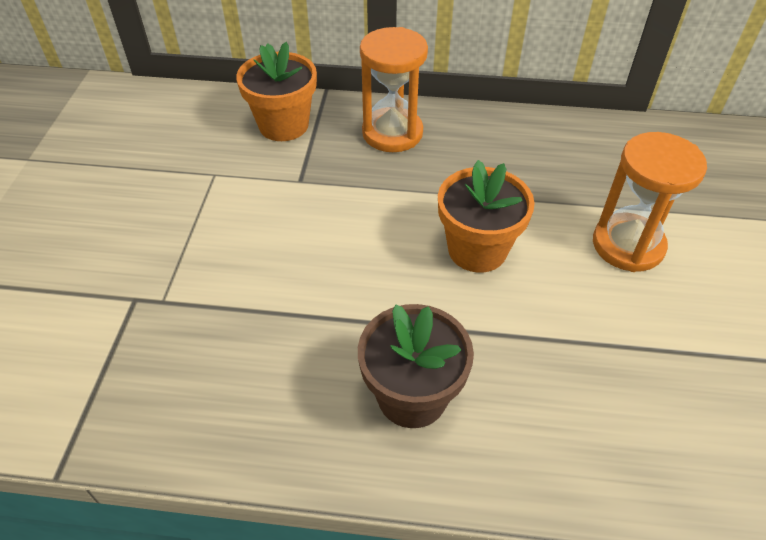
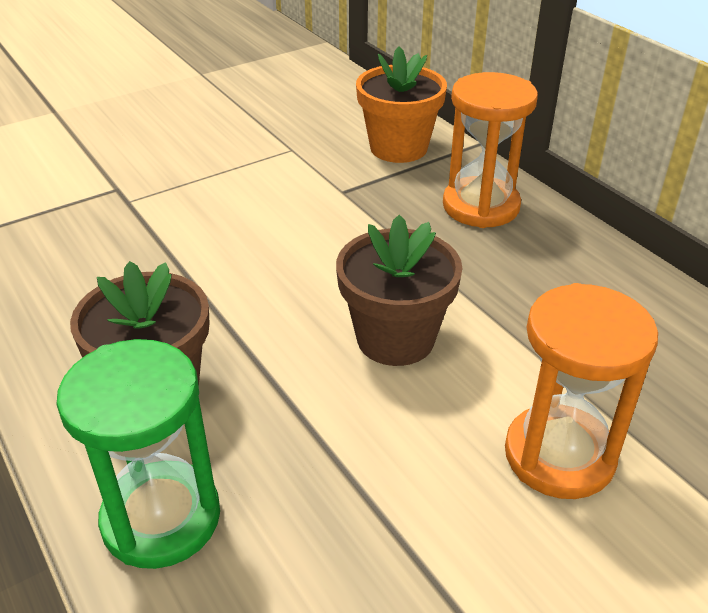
camera: 50 degrees right, 10 degrees down
(477, 250) = (395, 338): orange flower pot -> brown flower pot
(537, 455) = (161, 518): none -> green hourglass

